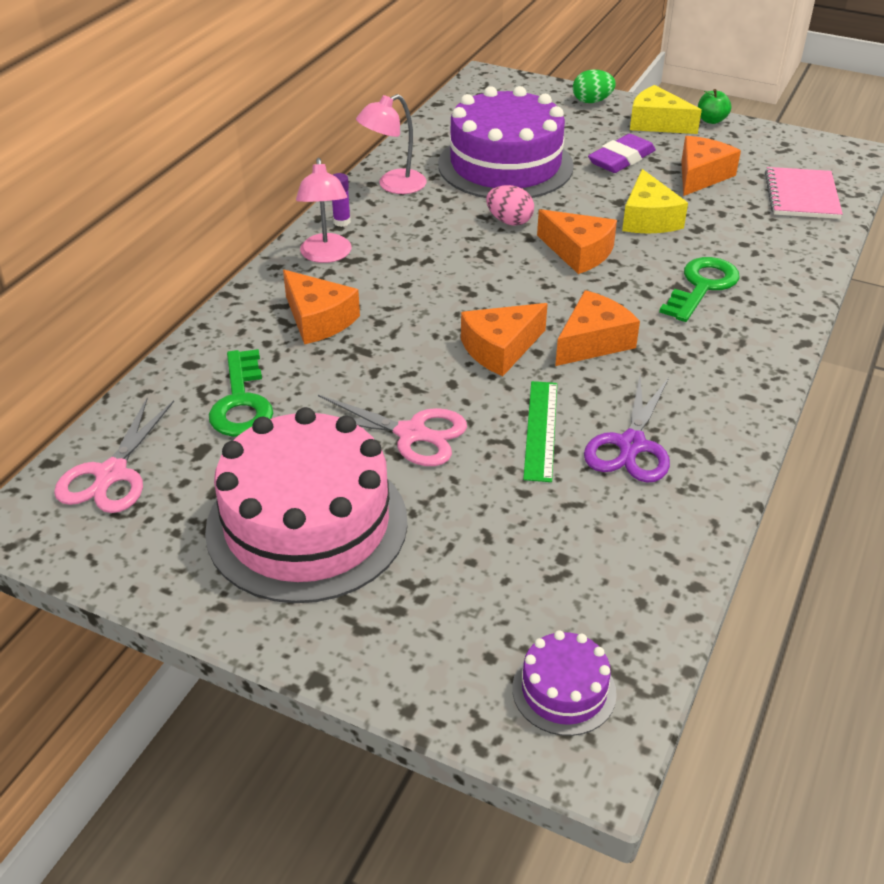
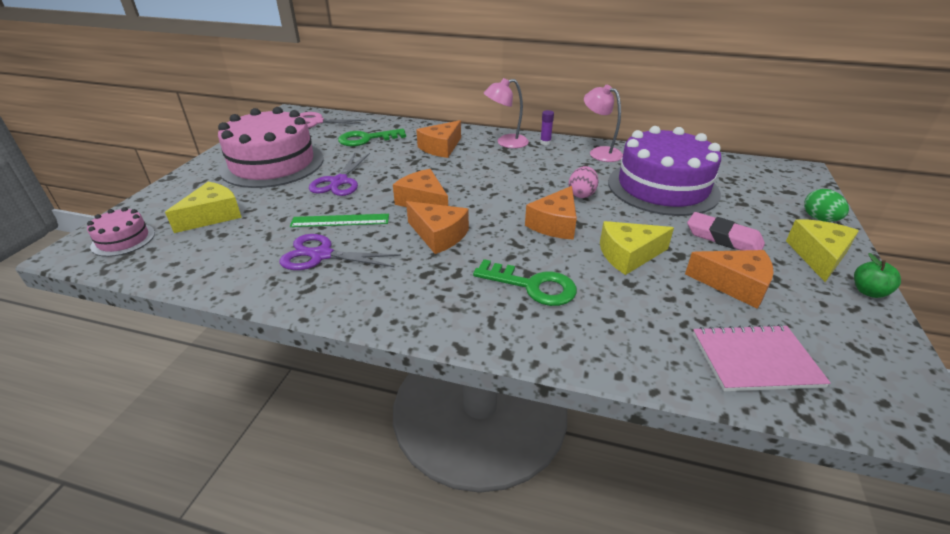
camera: 80 degrees right, 5 degrees down
(411, 433) = (339, 181): pink scissors -> purple scissors
(499, 581) = (213, 216): none -> yellow cheese
(564, 690) = (123, 239): purple cake -> pink cake
(621, 159) = (723, 238): purple eraser -> pink eraser

